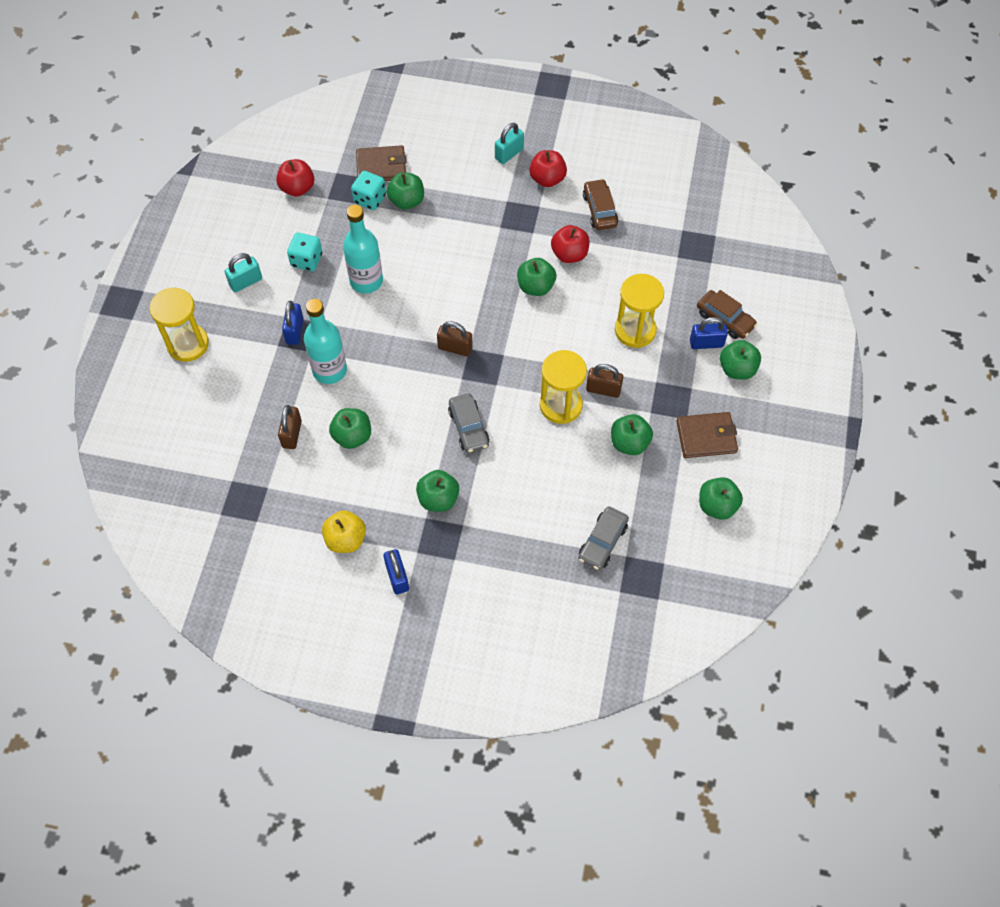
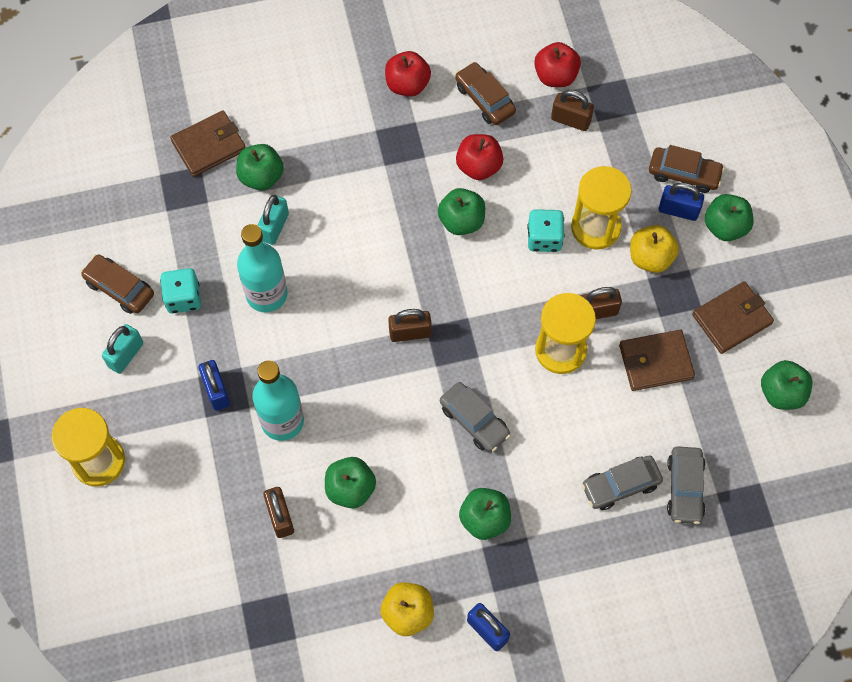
camera: 25 degrees left, 5 degrees up
(266, 236) = (119, 288): none -> brown car
(297, 188) = (124, 212): red apple -> red apple (555, 76)
(370, 199) = (217, 191): turquoise dice -> turquoise dice (544, 238)
(509, 154) = (348, 71): turquoise padlock -> turquoise padlock (274, 227)
(554, 519) = (620, 485): none -> grey car
(629, 443) = (655, 362): green apple -> brown wallet
(657, 248) = (570, 120): none -> brown padlock
(666, 368) = (650, 257): none -> yellow apple
(706, 343) = (678, 210): blue padlock -> blue padlock turned 45 degrees clockwise

